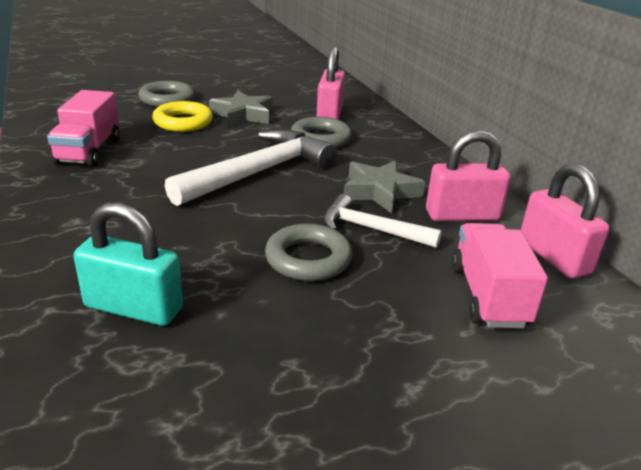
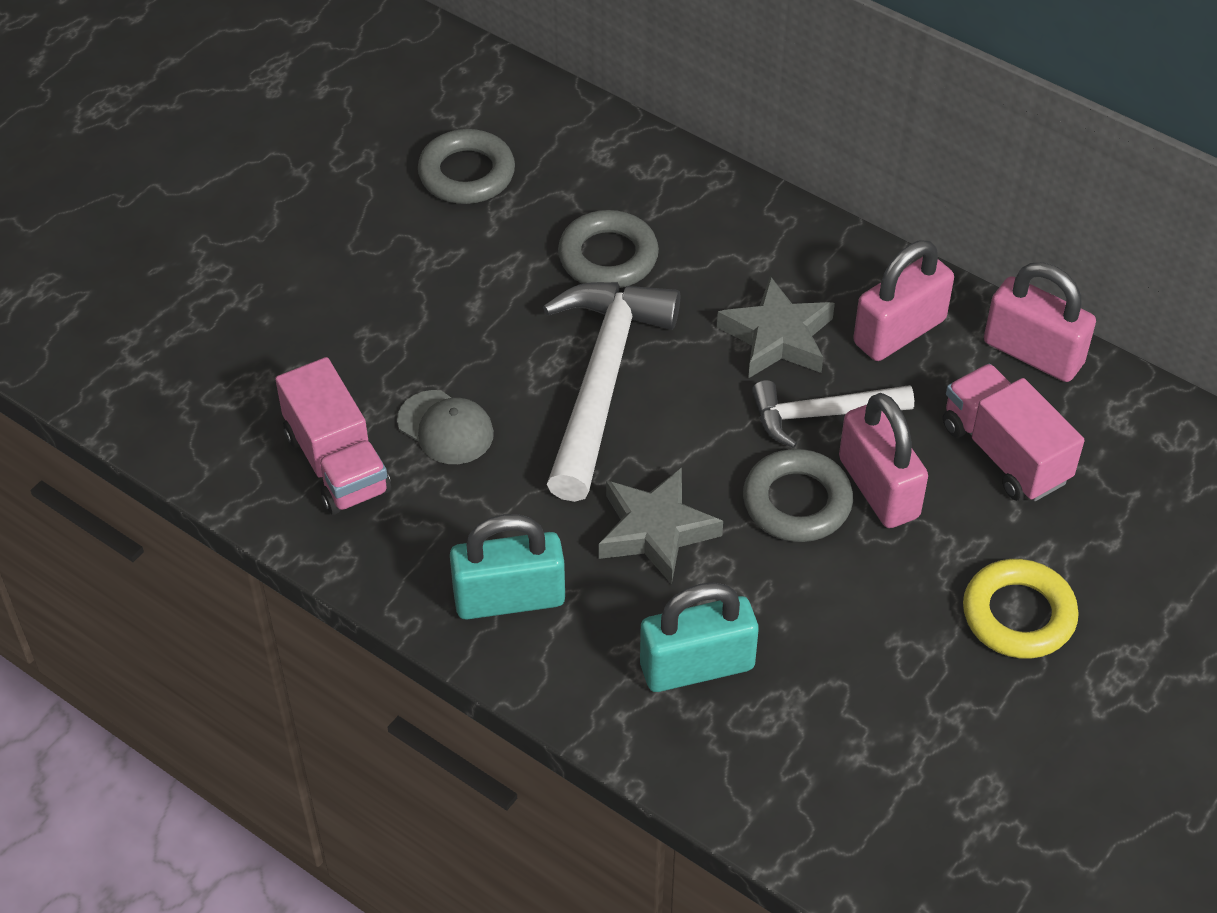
camera: 30 degrees left, 20 degrees up
(80, 227) = (509, 598): none -> turquoise padlock
(156, 159) = (445, 428): none -> grey cap
(167, 99) = (287, 274): grey ring -> grey ring (466, 174)
(183, 122) = (381, 322): yellow ring -> yellow ring (1018, 615)
(243, 115) = (444, 254): grey star -> grey star (656, 531)
(329, 114) = (563, 181): pink padlock -> pink padlock (878, 488)

